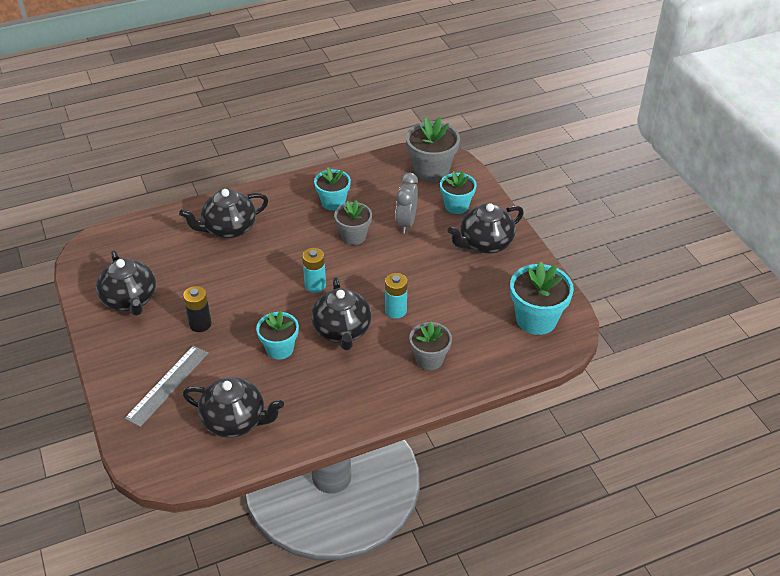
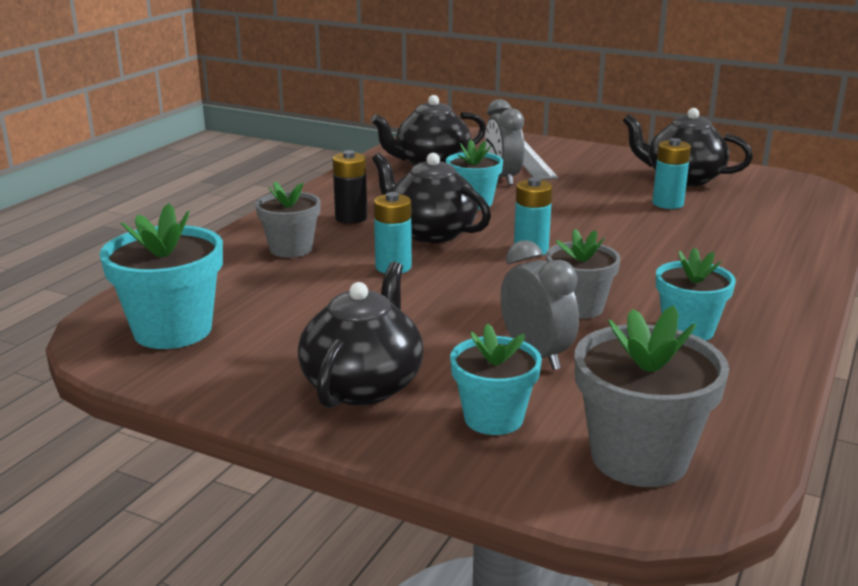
camera: 140 degrees right, 20 degrees down
(185, 282) = (667, 204): none -> turquoise battery
(200, 324) = (583, 189): black battery -> black battery (351, 218)
(221, 368) = (502, 178): none -> grey clock
(228, 229) = (738, 251): black teapot -> none

